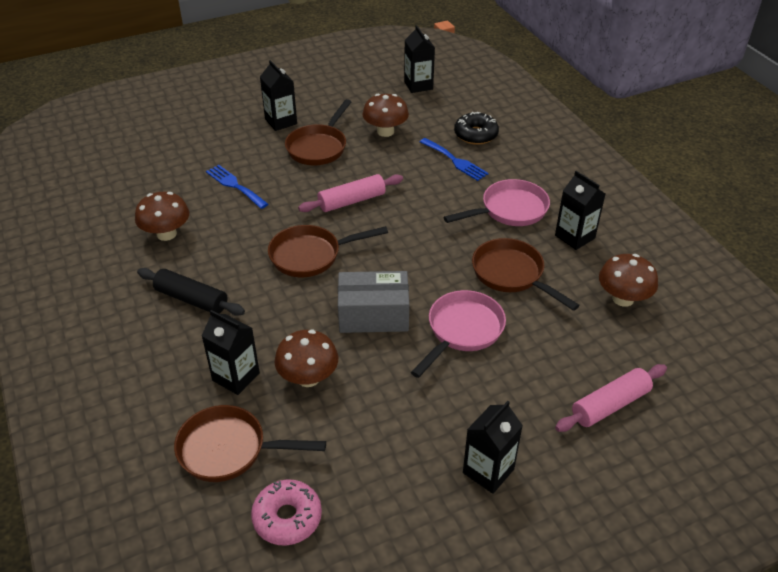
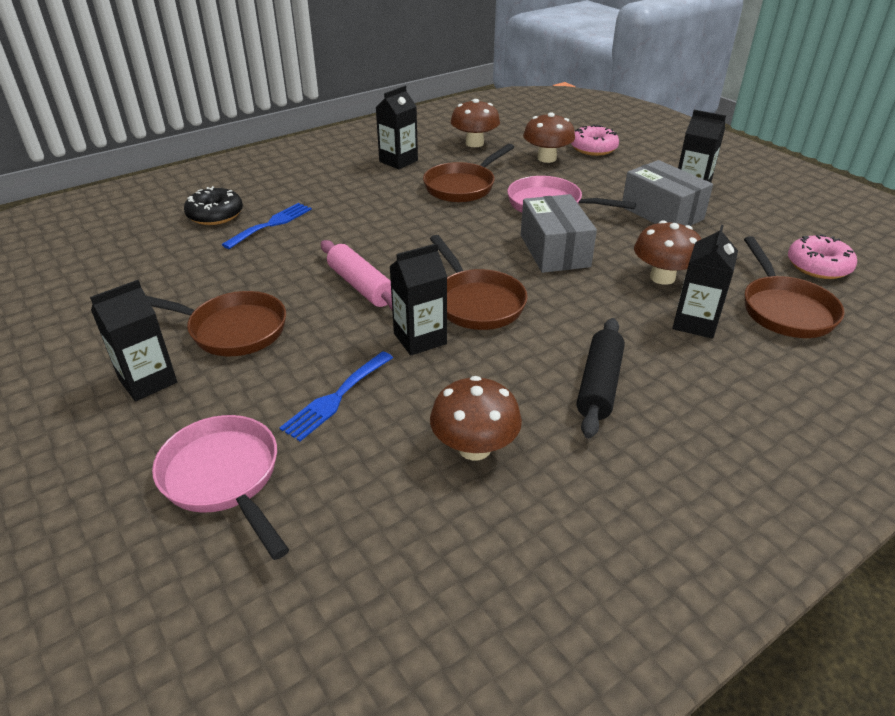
camera: 100 degrees left, 5 degrees down
(385, 131) = (197, 277): brown mushroom -> brown mushroom (547, 158)
(418, 85) = (75, 262): black carton -> black carton (420, 338)
(429, 418) = (661, 213): none -> grey box
(509, 210) = (363, 191): pink pan -> pink pan (224, 478)
(610, 405) = (593, 148): pink rolling pin -> pink donut

